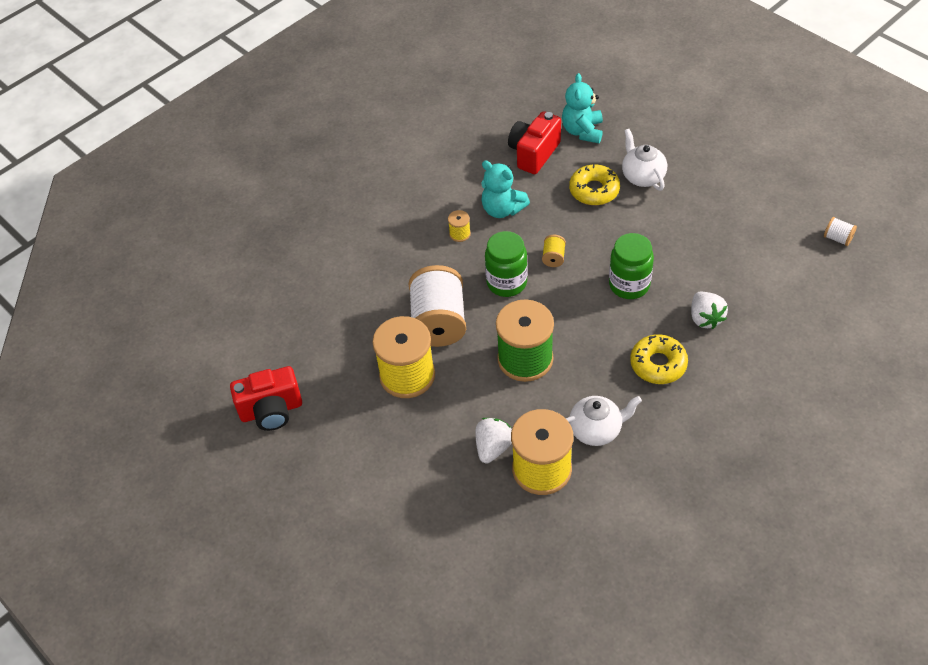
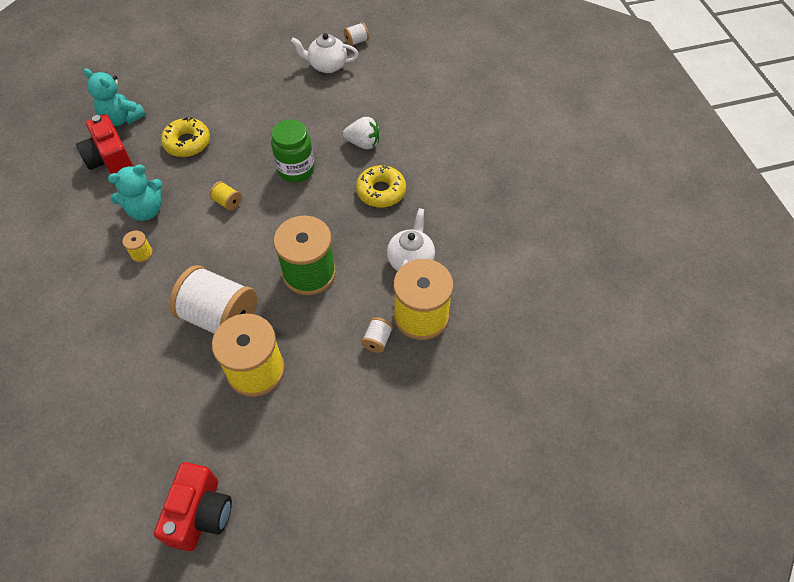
camera: 65 degrees left, 5 degrees up
(493, 447) = (377, 340): white strawberry -> white spool
(506, 282) = (223, 246): green jar -> none
(642, 176) = (204, 108): white teapot -> white teapot (327, 66)

